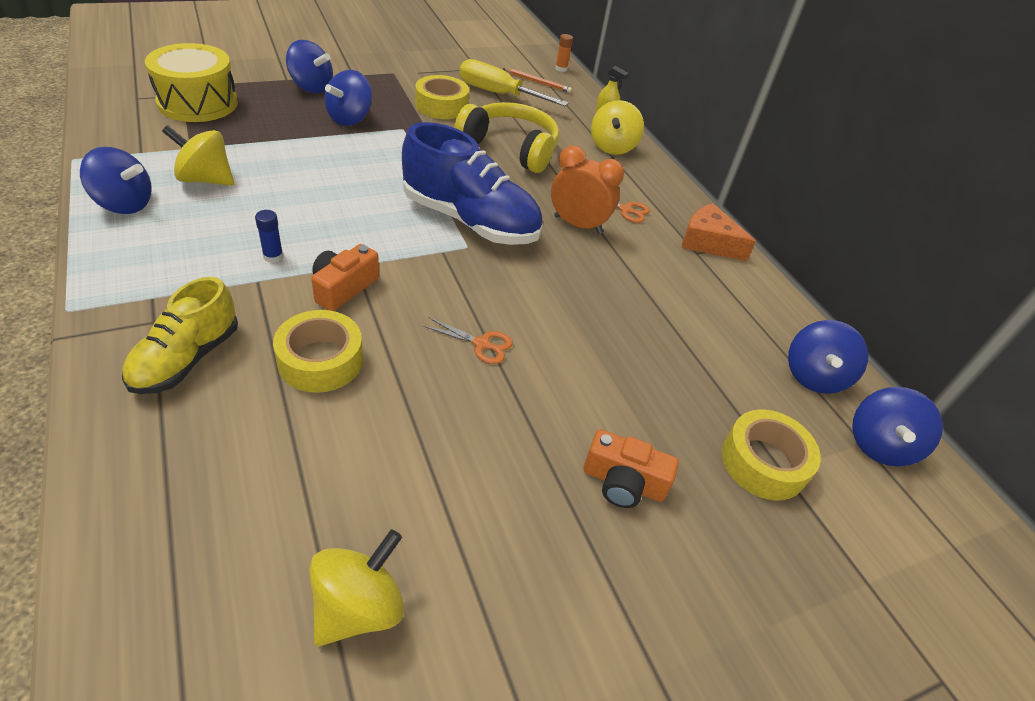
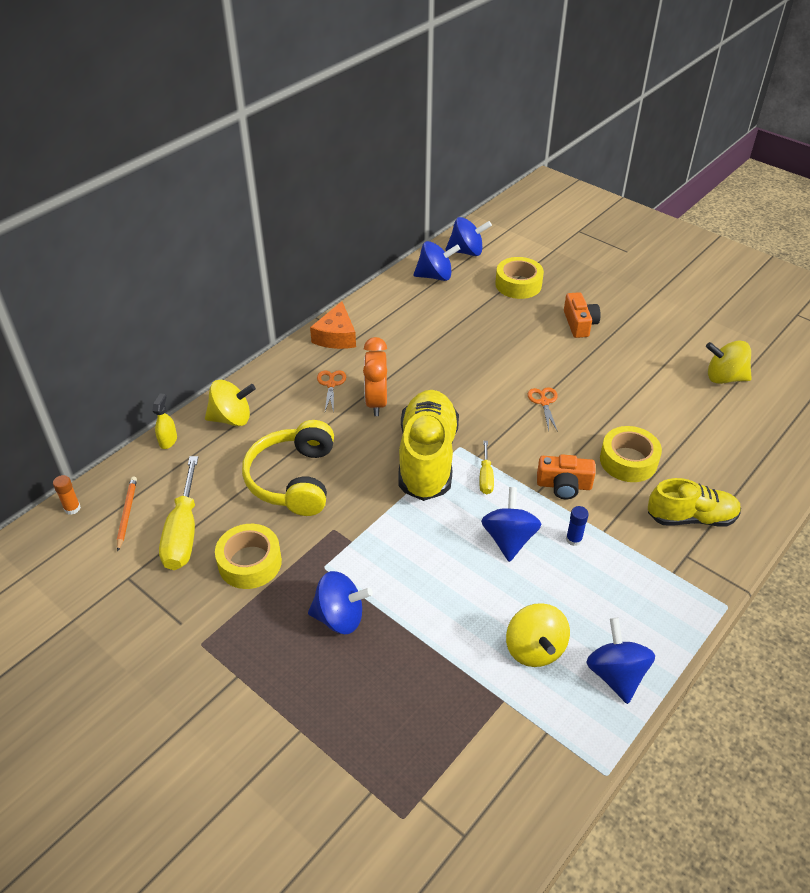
camera: 110 degrees left, 0 degrees up
(198, 103) = (423, 767): yellow drum -> none
(311, 87) = (300, 693): blue spinning top -> blue spinning top (509, 539)
(409, 243) = (485, 477): none -> yellow screwdriver
(470, 221) = (427, 458): blue shoe -> yellow shoe

